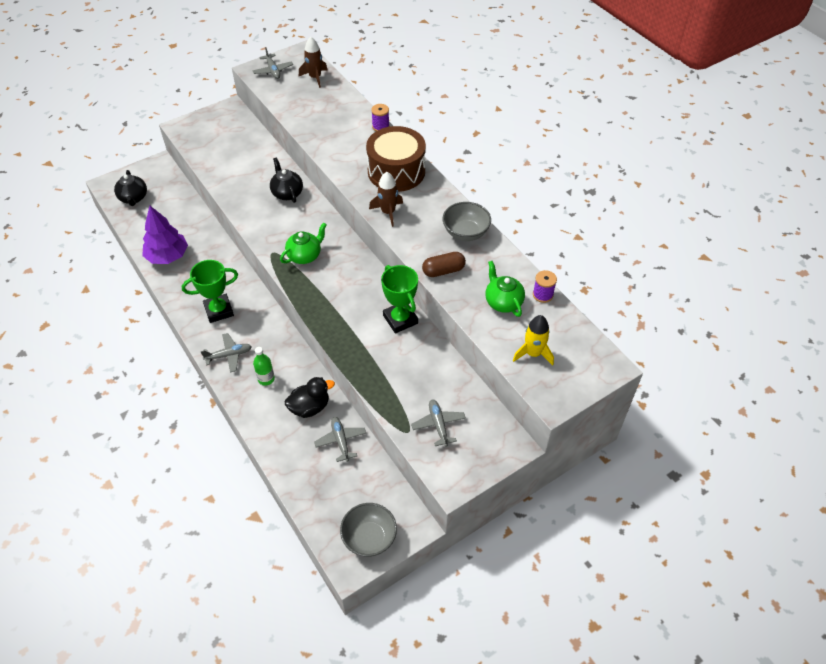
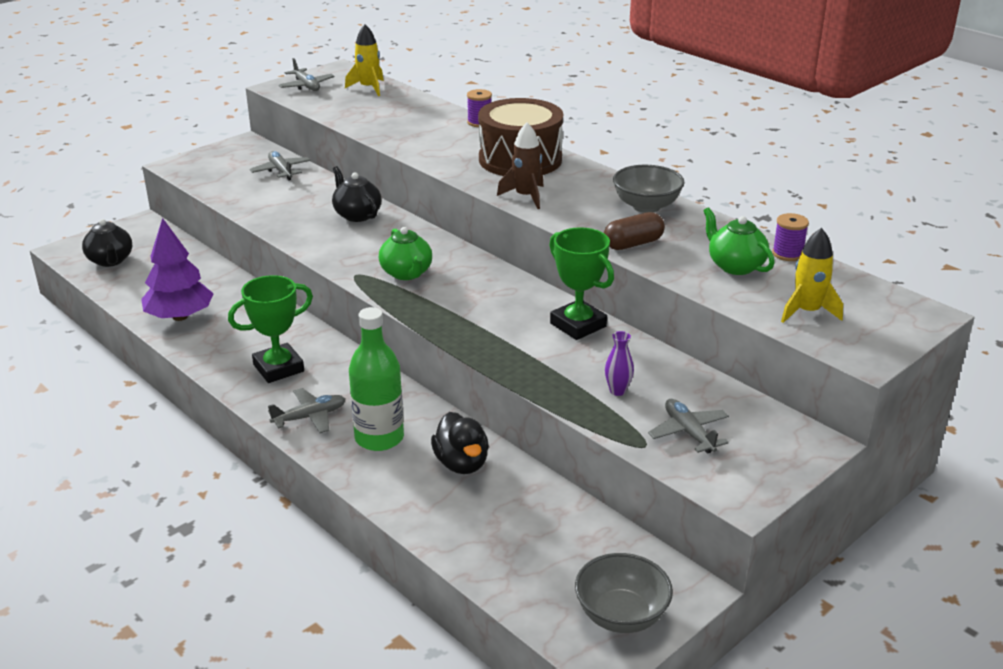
camera: 10 degrees left, 20 degrees down
(266, 379) = (379, 438): green bottle -> green bottle, size x1.79
(305, 256) = (406, 273): green teapot -> green teapot turned 120 degrees clockwise
(310, 407) = (461, 463): black duck -> black duck turned 105 degrees clockwise
(315, 78) = (369, 88): brown rocket -> yellow rocket
(341, 441) = (526, 498): grey plane -> grey plane (281, 171)
(406, 382) = (617, 391): none -> purple vase

